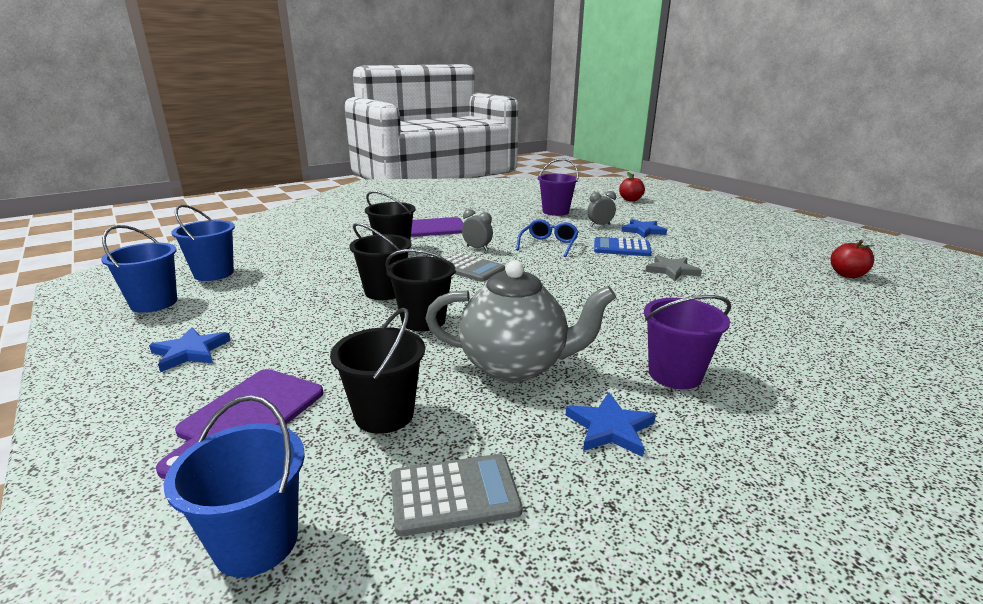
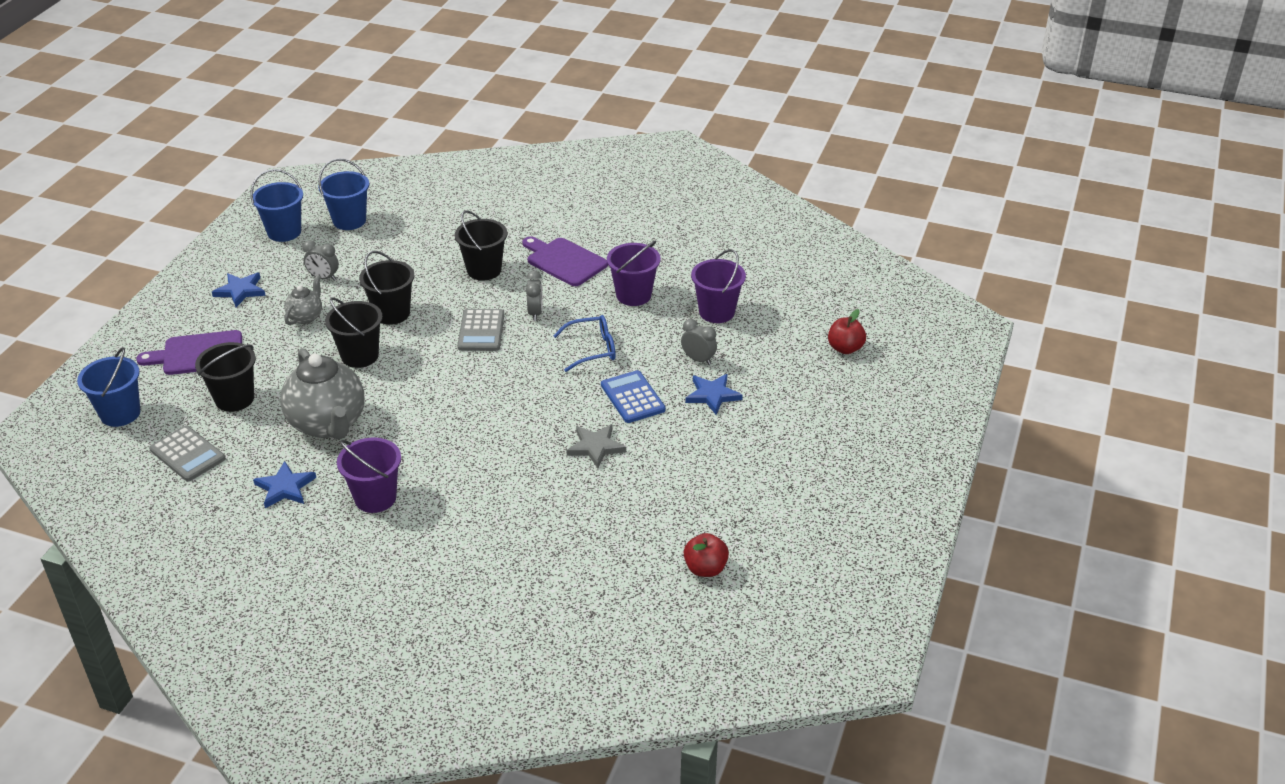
camera: 55 degrees right, 15 degrees up
(269, 305) = (323, 278): none -> grey clock
(312, 329) = (306, 317): none -> grey teapot
(504, 222) = (633, 295): none -> purple bucket

